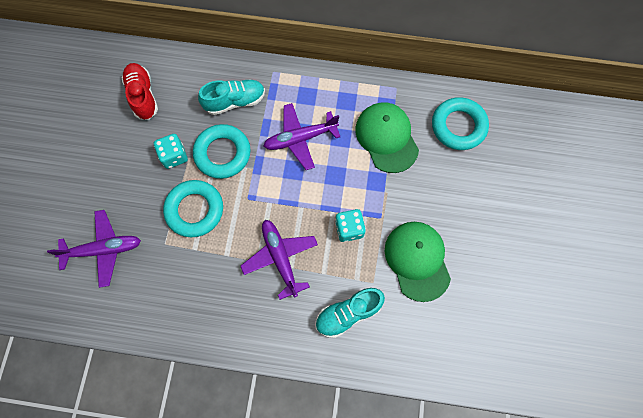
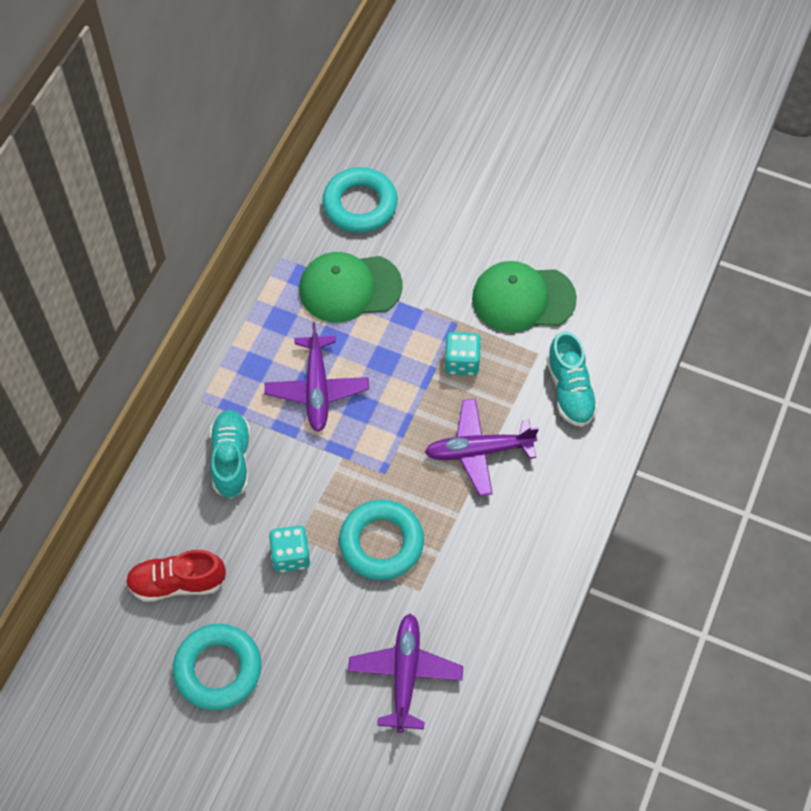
camera: 75 degrees left, 10 degrees down
(222, 154) = (307, 491): turquoise ring -> turquoise ring (218, 669)

